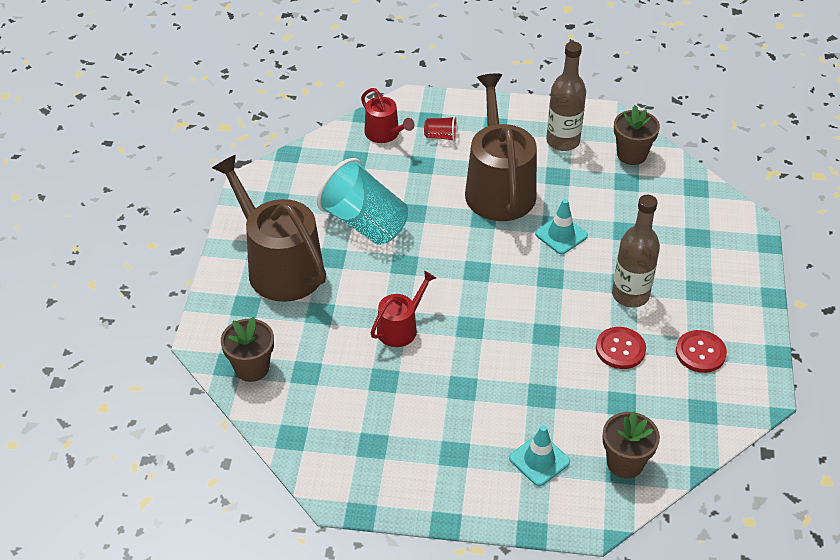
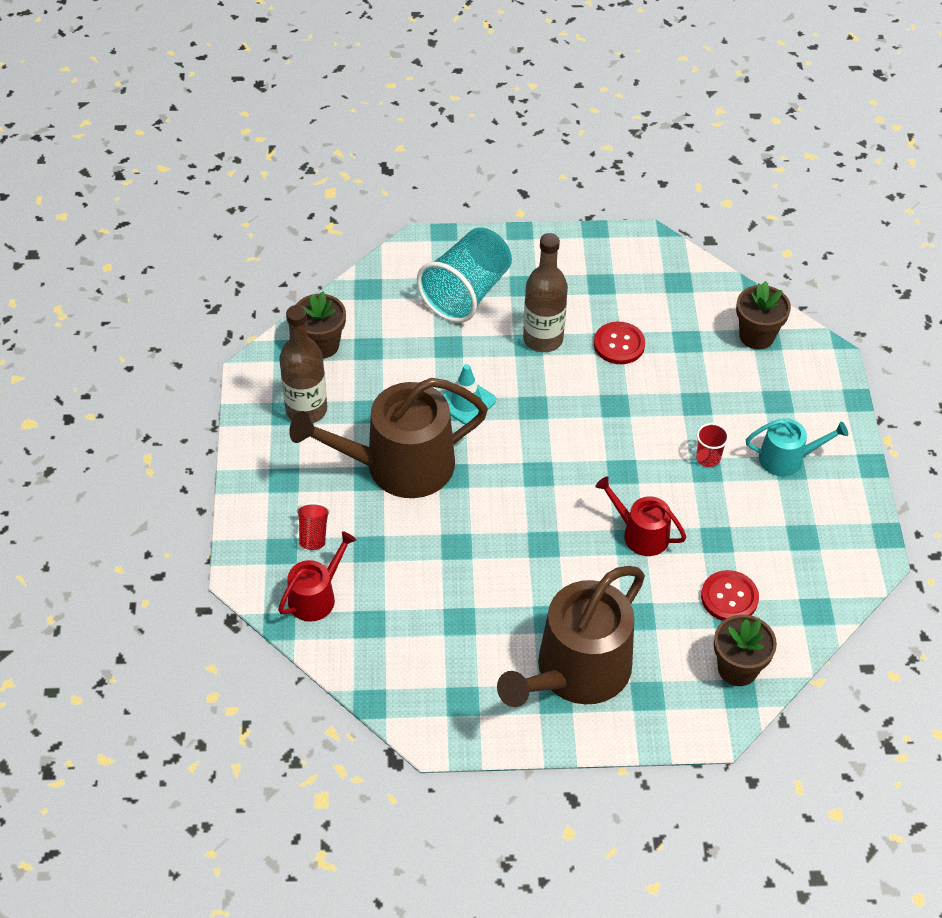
camera: 100 degrees left, 5 degrees up
(364, 223) = (484, 594): turquoise cup -> turquoise cup (467, 293)
(464, 453) = (787, 458): none -> turquoise watering can
(475, 391) = (708, 458): none -> red cup
(539, 460) = (775, 399): turquoise traffic cone -> none
(700, 352) = (606, 284): red button -> red button (729, 597)

